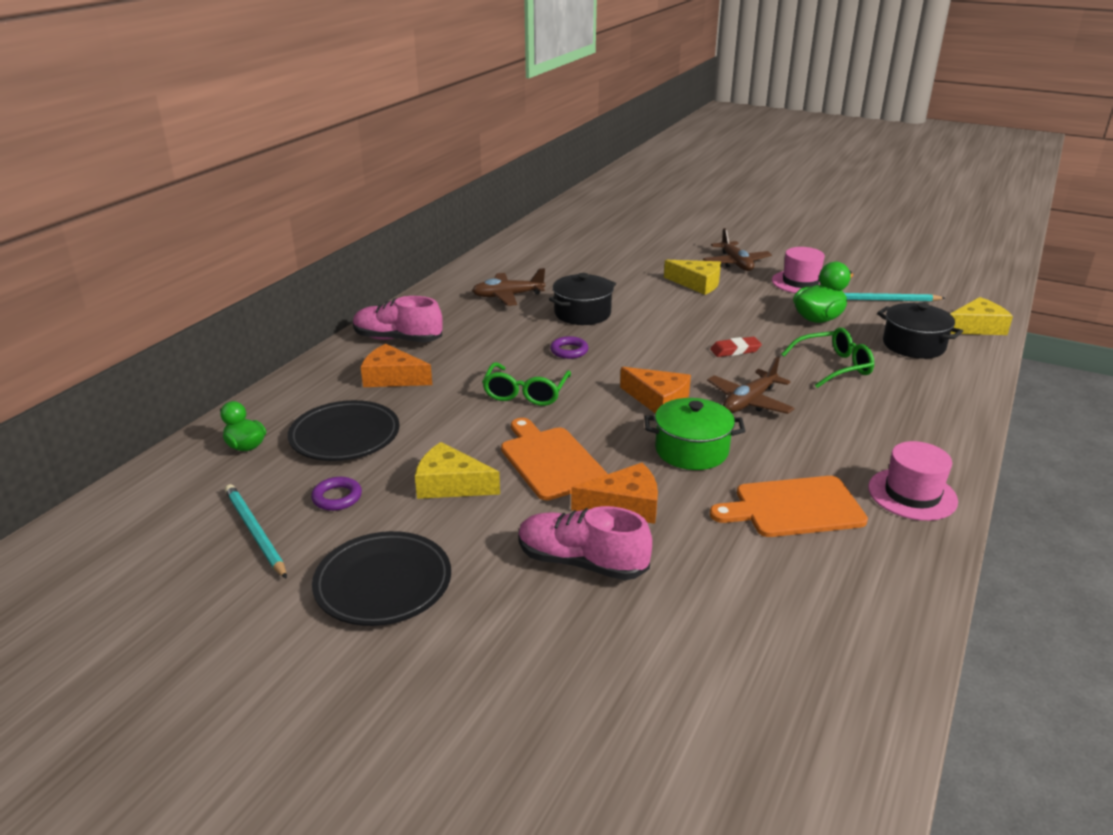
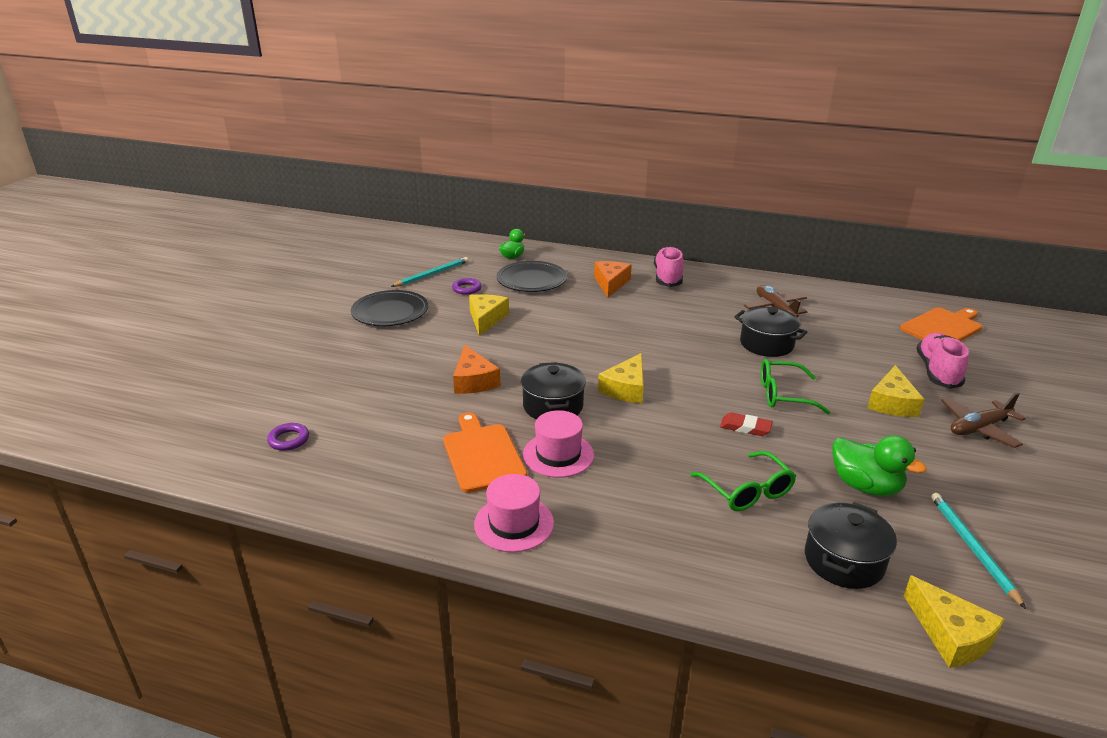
camera: 80 degrees right, 0 degrees up
(525, 393) = (611, 332): green glasses -> green glasses (783, 395)
(550, 461) = (522, 349): orange cutting board -> orange cutting board (942, 327)
(569, 351) = (690, 343): purple ring -> purple ring (289, 440)
(581, 562) = (410, 369): pink shoe -> pink shoe (937, 372)
(658, 400) = (626, 388): orange cheese -> yellow cheese
(691, 450) = (553, 406): green pot -> black pot
(735, 350) = (745, 427): red eraser -> red eraser turned 45 degrees counterclockwise
(749, 402) = (645, 435): brown plane -> none
(800, 282) = (966, 477): pink hat -> pink hat (558, 455)

